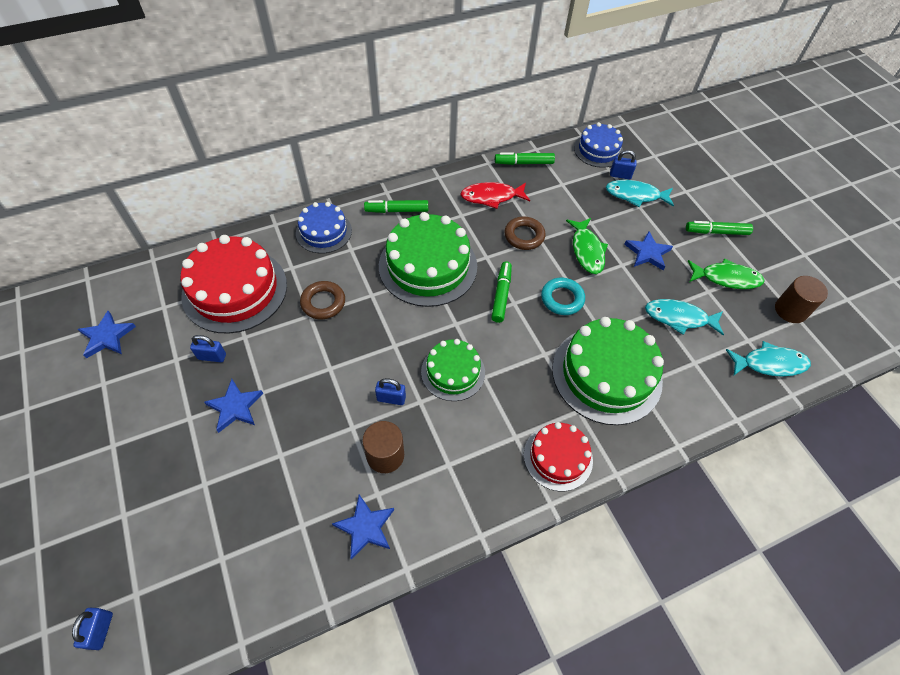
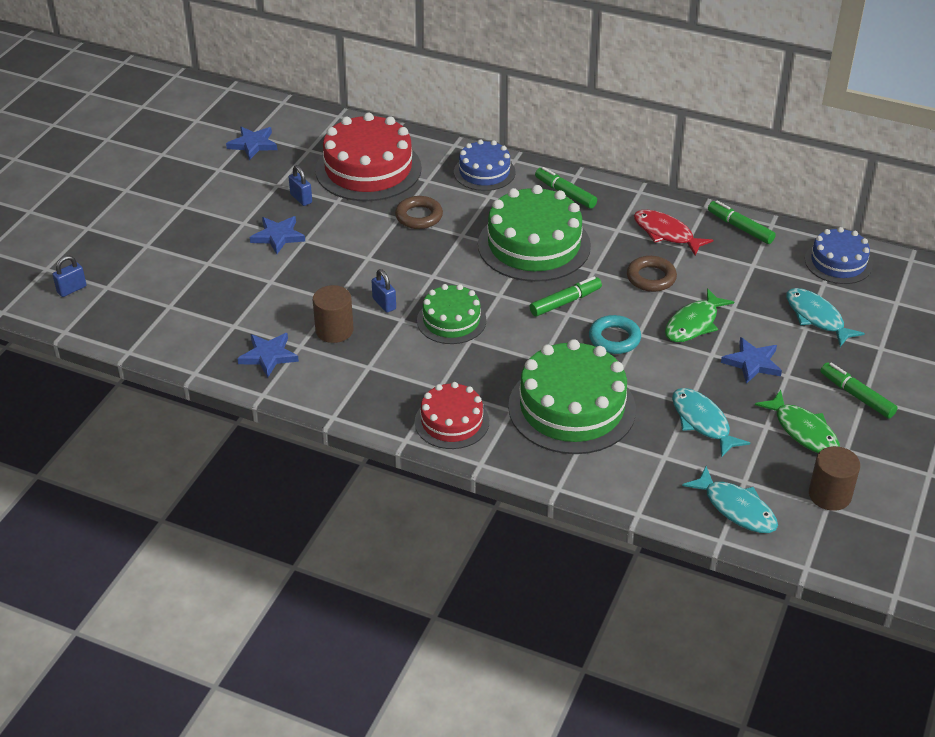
camera: 50 degrees right, 15 degrees down
(620, 175) = (827, 294): blue padlock -> none

